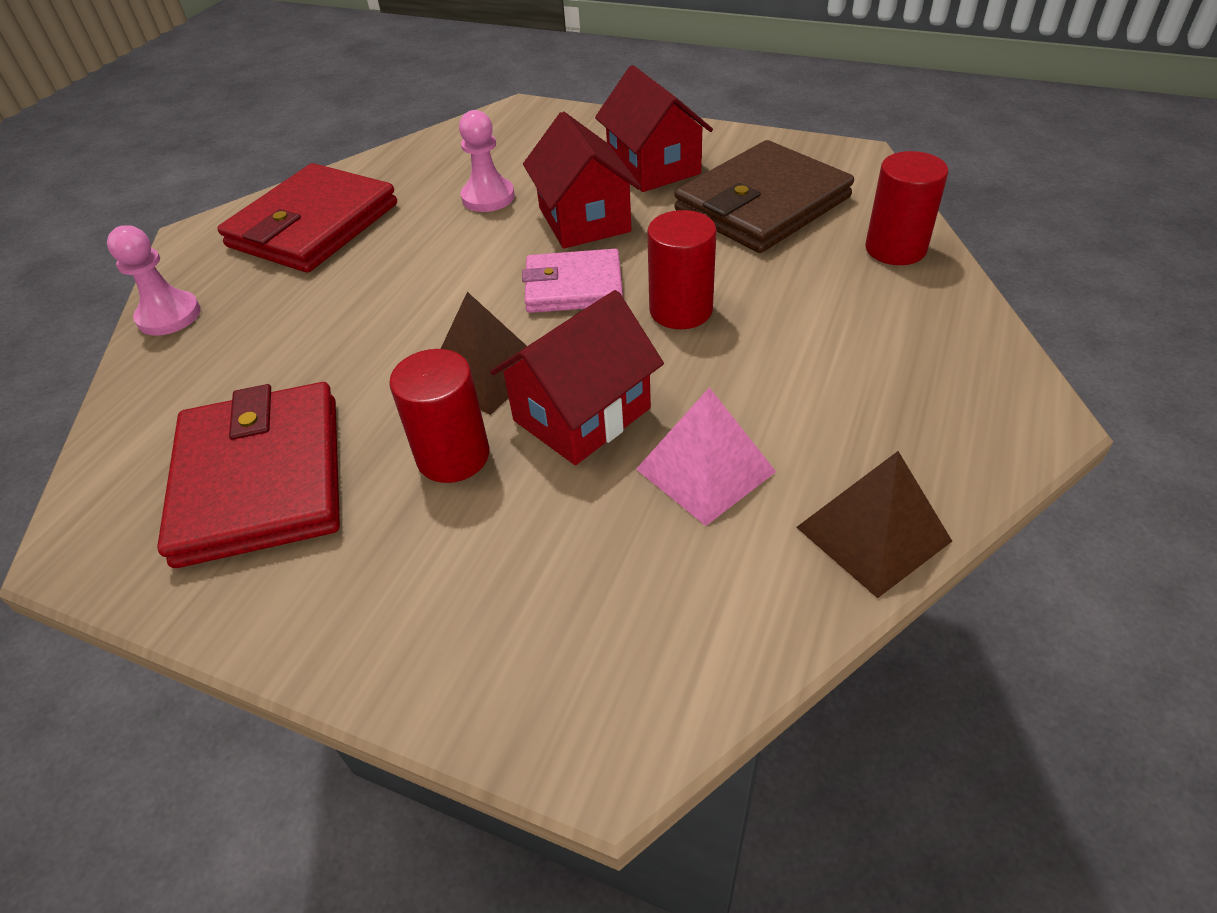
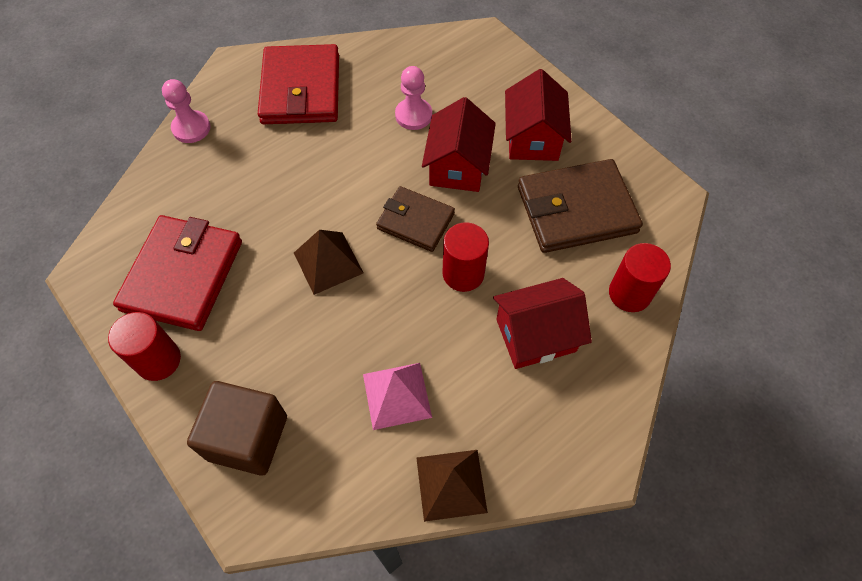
camera: 25 degrees right, 15 degrees up
(313, 225) = (301, 89): red wallet -> red wallet turned 60 degrees counterclockwise
(453, 456) = (279, 313): red cylinder -> red cylinder (158, 360)
(517, 632) = (248, 437): none -> brown cube
(573, 286) = (415, 221): pink wallet -> brown wallet
(582, 414) = (359, 321): red house -> red house (535, 335)

